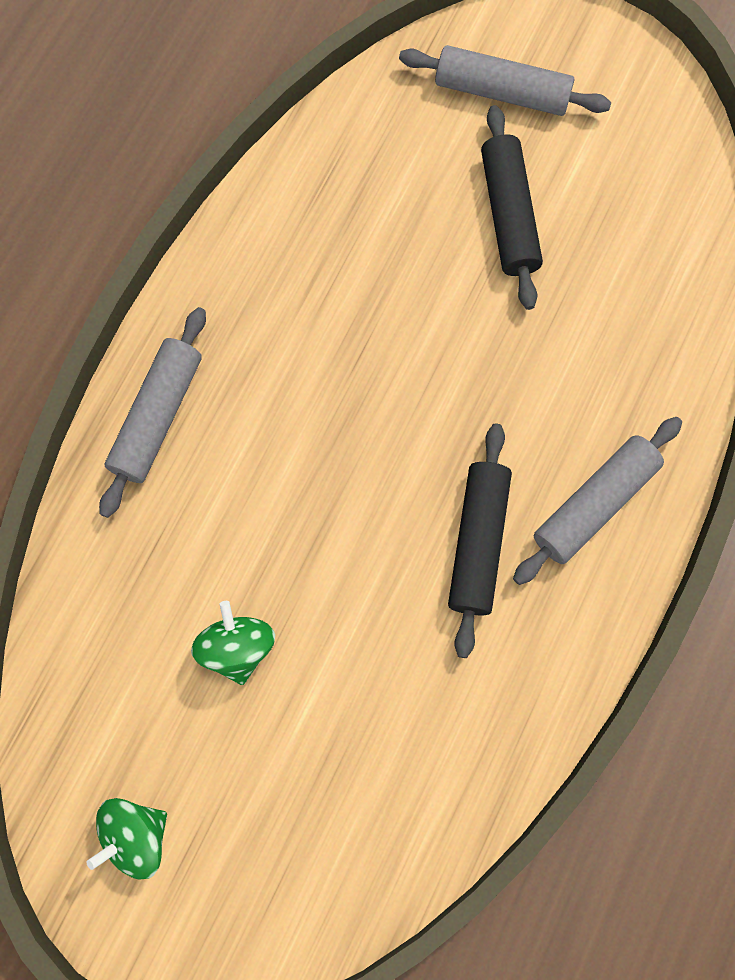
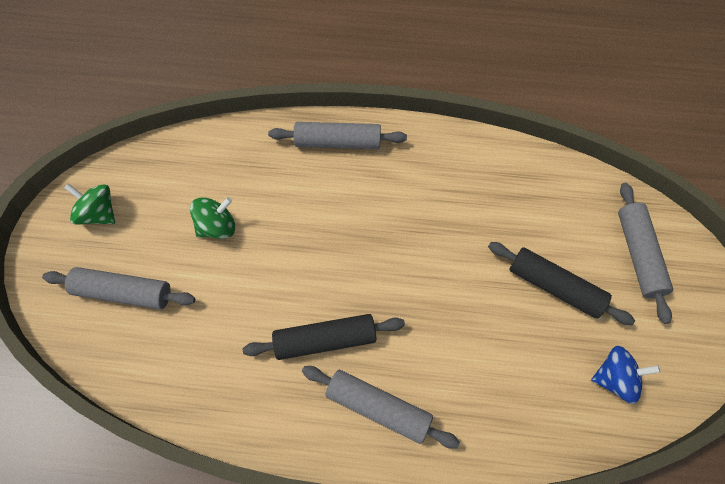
camera: 70 degrees right, 10 degrees down
(297, 822) = (123, 293): none -> grey rolling pin
(508, 215) = (555, 287): black rolling pin -> black rolling pin turned 60 degrees clockwise
(652, 202) = (615, 379): none -> blue spinning top

